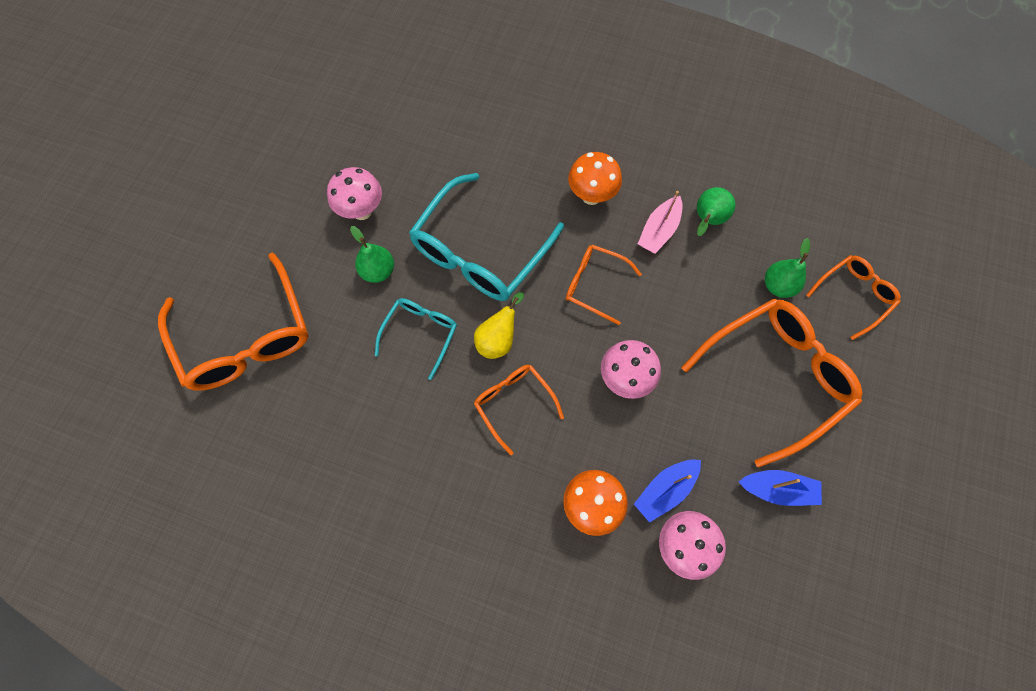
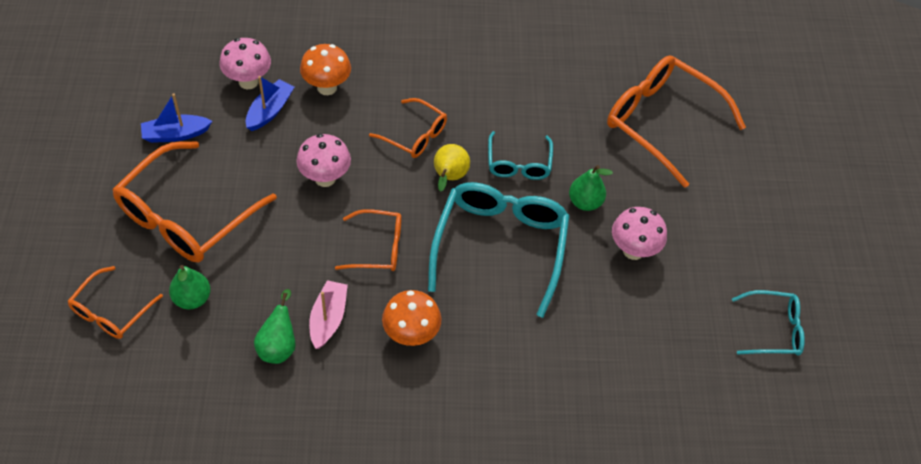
camera: 155 degrees right, 15 degrees down
(290, 112) = (773, 329): none -> turquoise glasses

